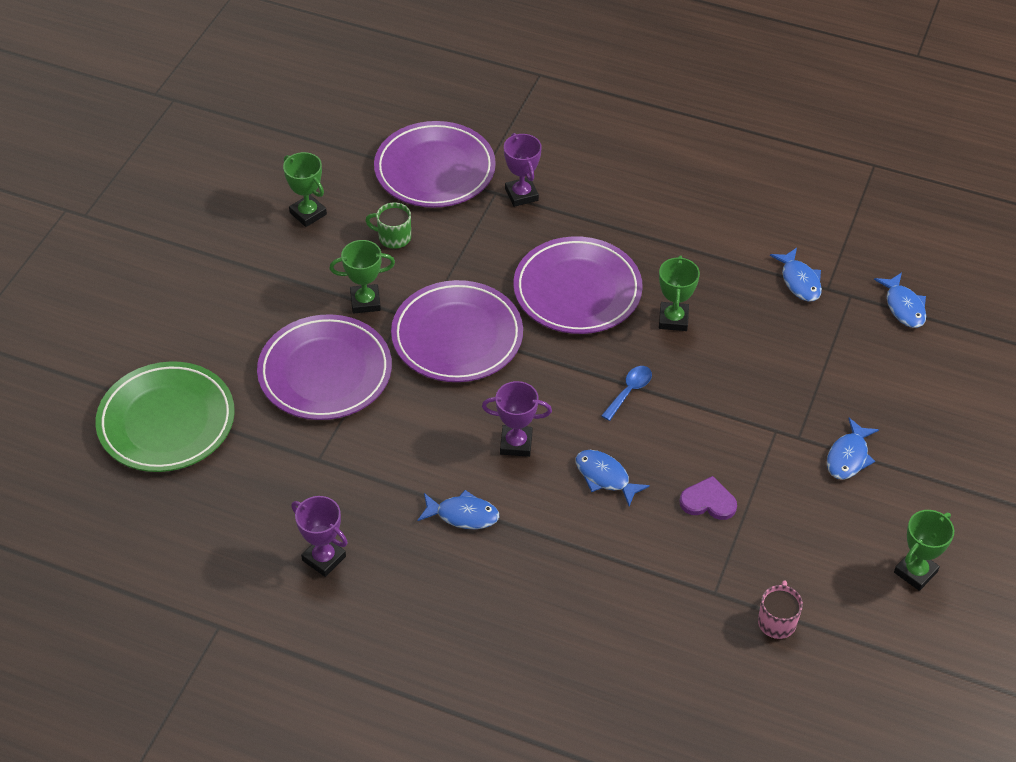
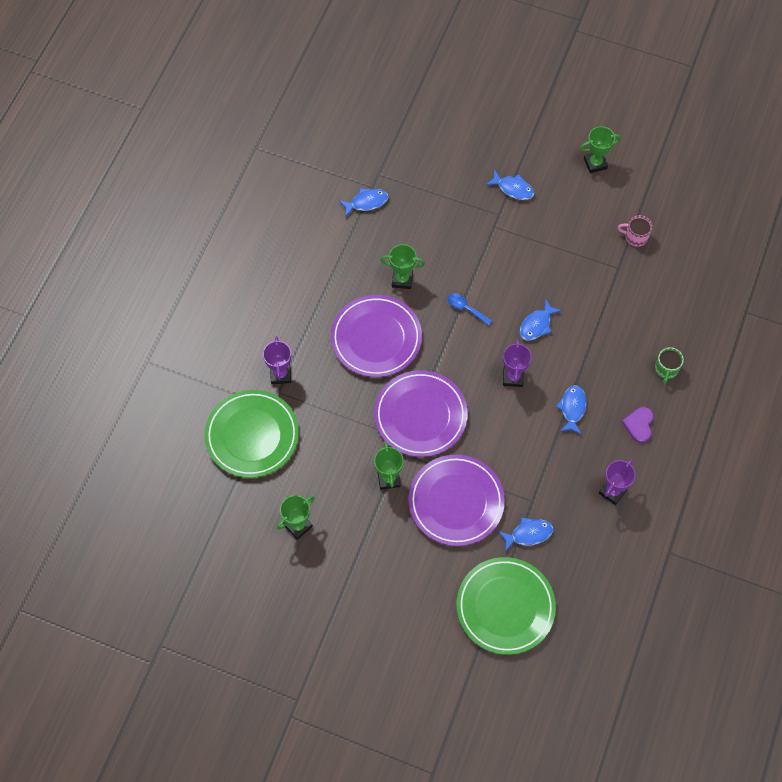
camera: 90 degrees left, 15 degrees up
(393, 237) = (324, 462): green mug -> green mug (666, 369)
(435, 170) = (252, 435): purple plate -> green plate
(521, 195) = (280, 374): purple trophy -> purple trophy turned 75 degrees counterclockwise
(708, 501) = (552, 267): purple heart -> purple heart (639, 425)
(903, 307) = (388, 145): blue fish -> blue fish (528, 534)
(915, 572) = (595, 163): green trophy -> green trophy turned 60 degrees counterclockwise

